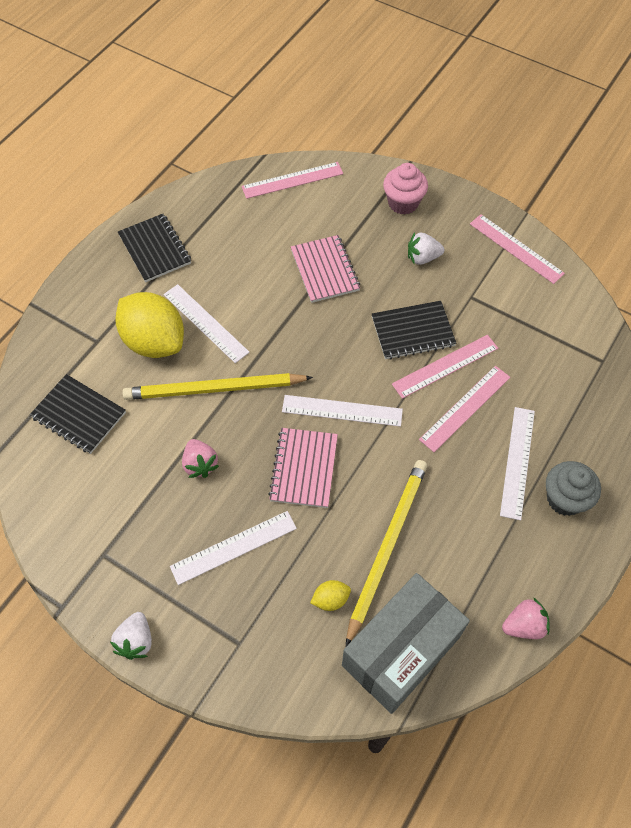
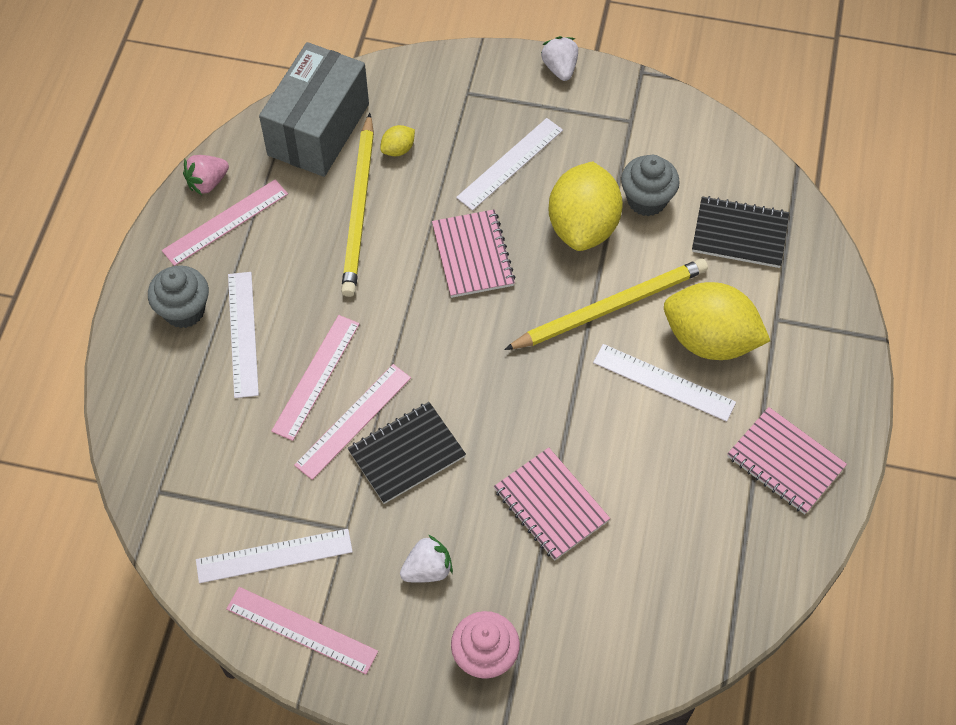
camera: 160 degrees right, 0 degrees up
(135, 470) = (646, 200): none -> grey cupcake
(155, 249) = (785, 462): black notebook -> pink notebook
(200, 464) = (583, 226): pink strawberry -> yellow lemon
(292, 180) = (661, 642): pink ruler -> pink ruler (225, 222)
(342, 410) = (456, 329): white ruler -> white ruler (274, 556)

